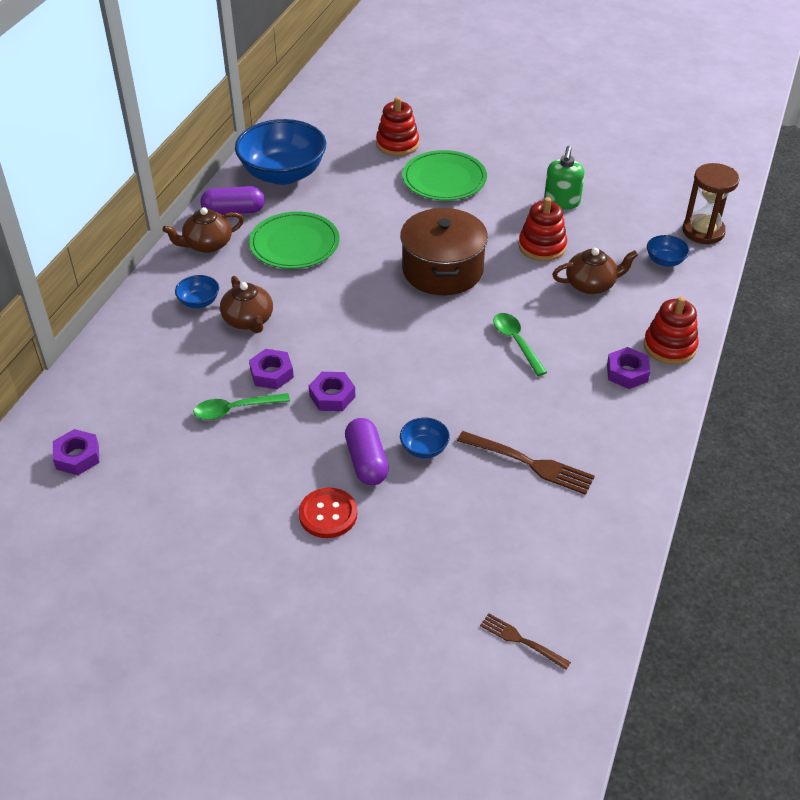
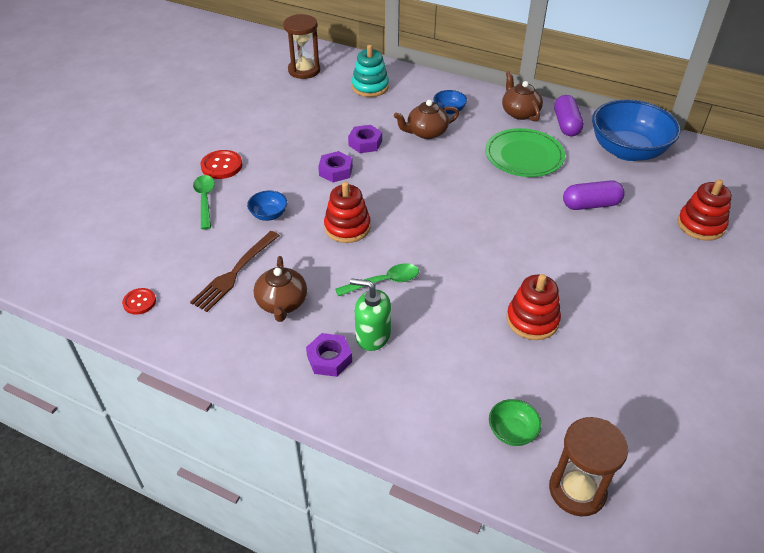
camera: 95 degrees right, 0 degrees up
(77, 457) = (304, 70): purple nut -> brown hourglass
(135, 378) = (370, 87): none -> turquoise stacking toy
(235, 409) = (331, 127): green spoon -> green spoon (205, 200)
(366, 461) = (264, 185): purple capsule -> purple capsule (591, 205)
(442, 270) = (490, 242): brown pot -> none
(444, 179) = (643, 255): green plate -> none
(521, 640) = (75, 248): brown fork -> none
(562, 202) = (619, 349): green soap dispenser -> green soap dispenser (372, 335)
(591, 284) = (468, 352): brown teapot -> brown teapot (282, 303)
(596, 542) = (139, 302): none -> red button
(665, 261) = (512, 432): blue bowl -> green bowl
(669, 346) = (362, 404): red stacking toy -> red stacking toy (347, 227)

